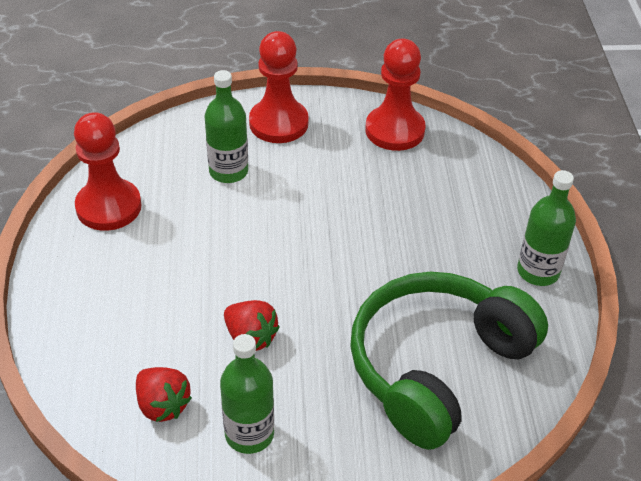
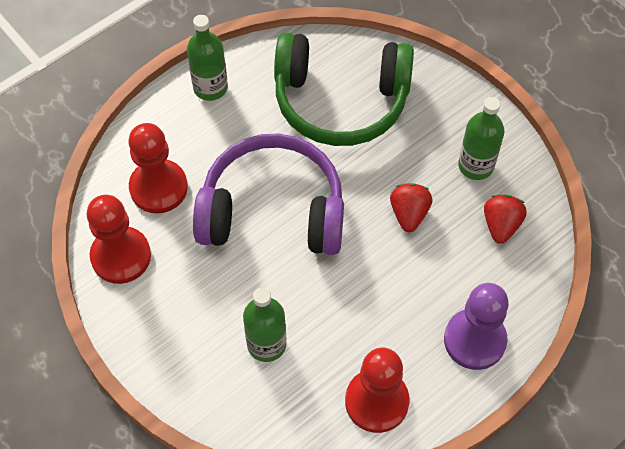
camera: 125 degrees left, 15 degrees up
(81, 302) = (474, 340): none -> purple pawn
(278, 123) = (177, 349): red pawn -> red pawn (158, 188)
(350, 241) = (273, 211): none -> purple headphones

